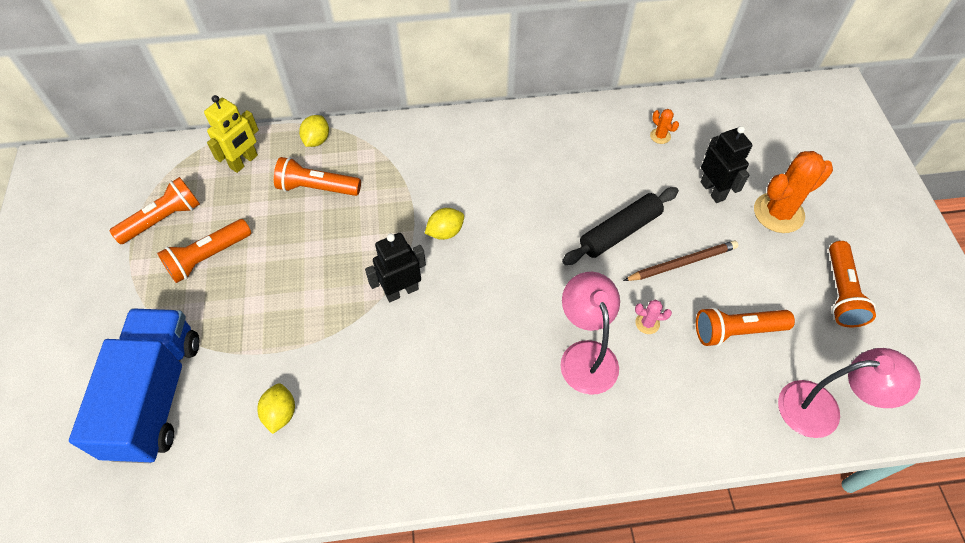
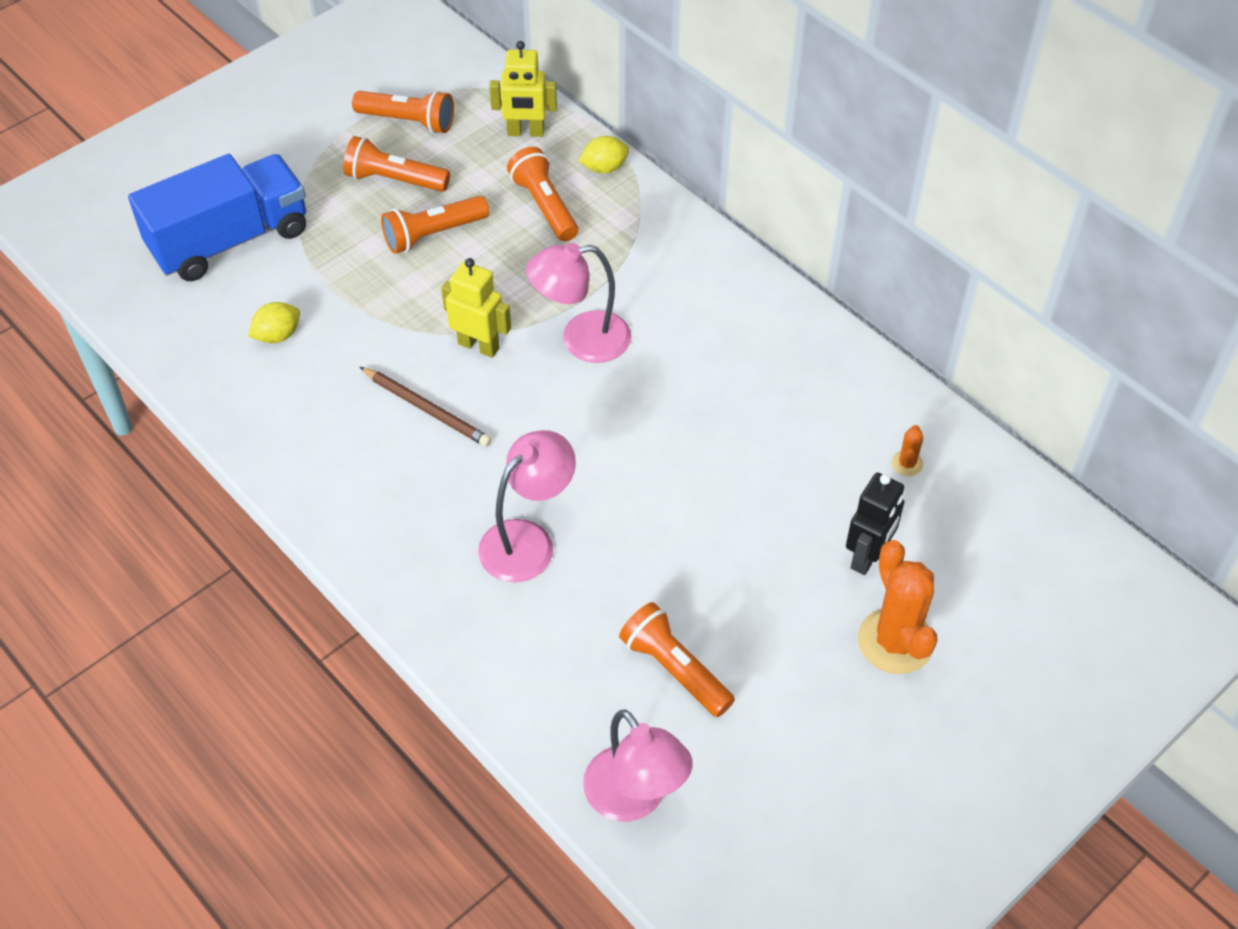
camera: 55 degrees right, 5 degrees down
(401, 291) = (479, 346): black robot -> yellow robot
(445, 232) = (581, 339): yellow lemon -> pink lamp
(620, 232) = (719, 493): black rolling pin -> none
(647, 323) = (614, 577): pink cactus -> none
(682, 263) = (727, 574): brown pencil -> brown pencil (427, 409)
(778, 213) = (895, 641): orange cactus -> orange cactus turned 45 degrees clockwise
(840, 292) = (824, 757): orange flashlight -> orange flashlight (433, 234)

